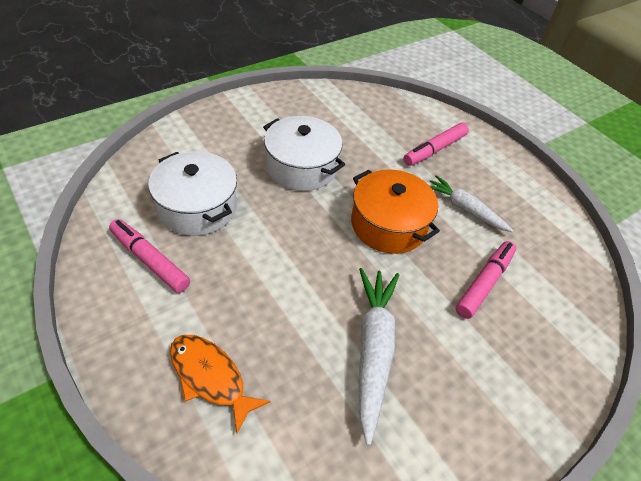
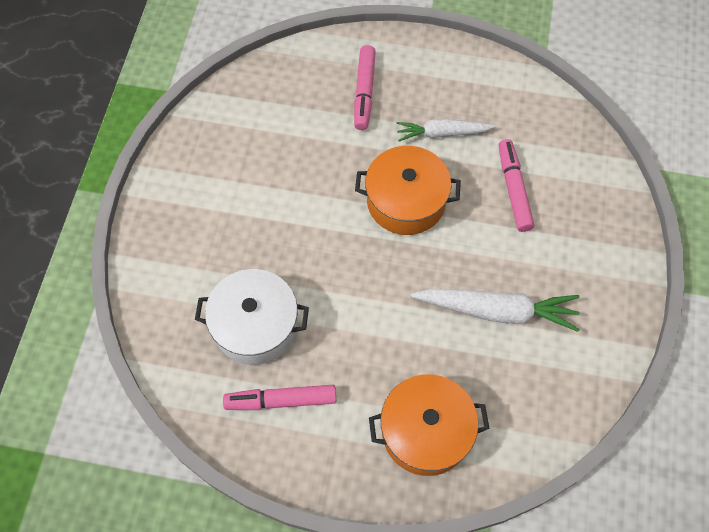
camera: 40 degrees left, 15 degrees up
(210, 377) = (426, 431): orange fish -> orange pot
(301, 167) = (285, 210): white pot -> none
(373, 350) = (497, 311): white carrot -> white carrot turned 135 degrees clockwise

